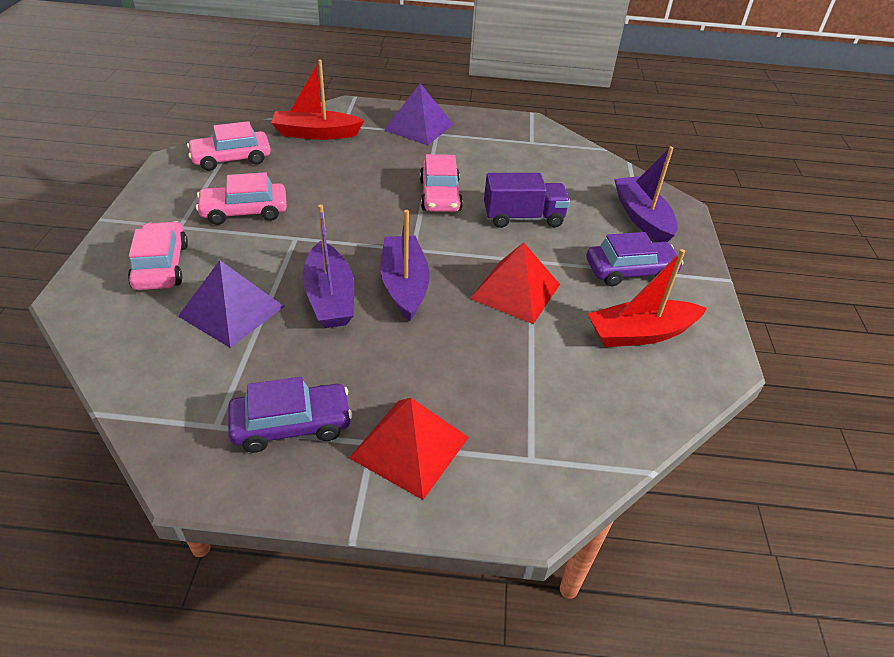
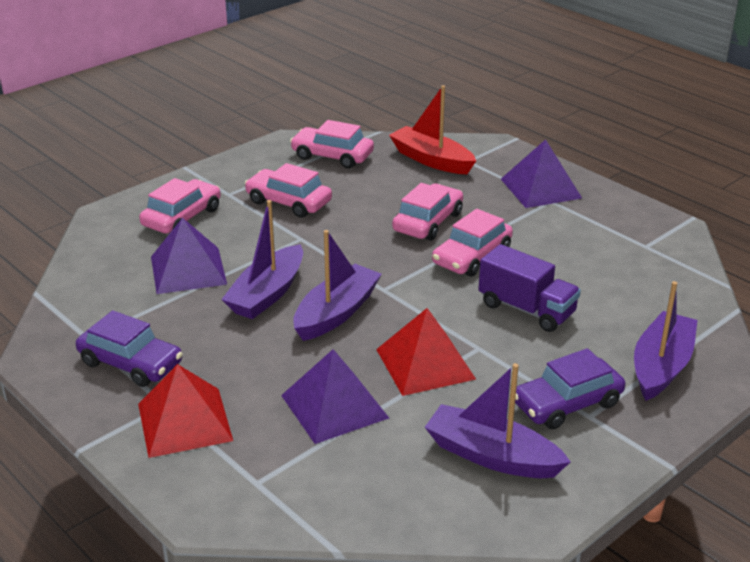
camera: 45 degrees right, 10 degrees down
(376, 182) = (428, 222): none -> pink car
(501, 360) = (334, 406): none -> purple pyramid
(630, 271) = (567, 404): purple car -> purple car turned 120 degrees clockwise
(640, 333) = (492, 456): red boat -> purple boat

